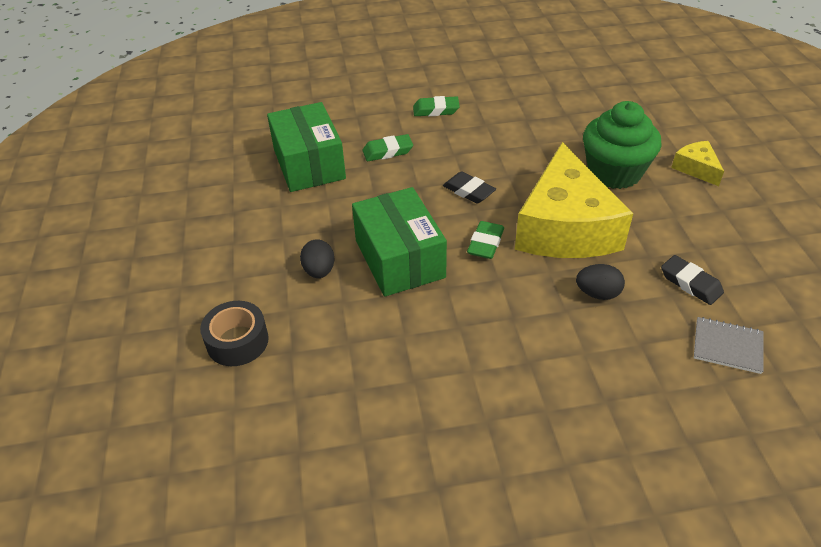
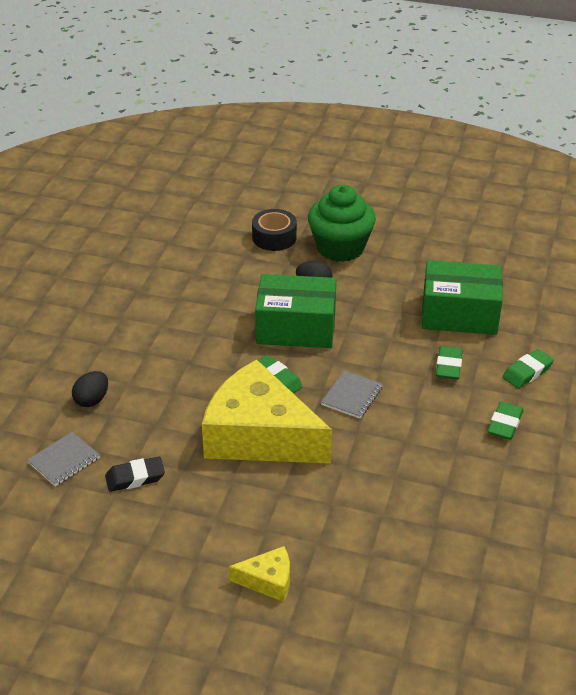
camera: 115 degrees right, 5 degrees down
(365, 113) = (527, 372): none -> green eraser
(469, 191) = (352, 396): black eraser -> grey notebook
(597, 293) = (172, 417): black egg -> black egg (92, 400)
(614, 172) = (308, 510): green cupcake -> green cupcake (340, 248)

